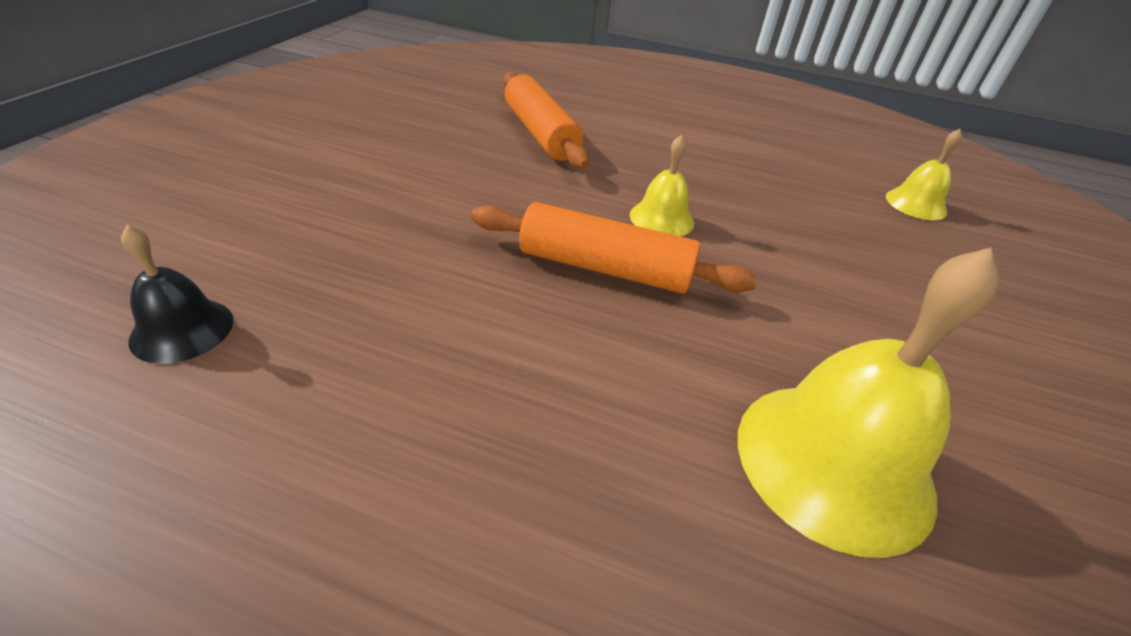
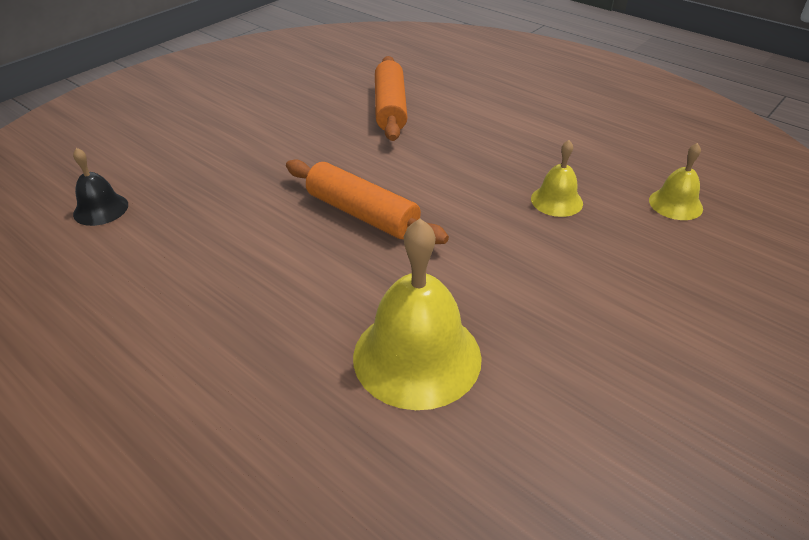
camera: 25 degrees right, 0 degrees up
(661, 219) = (432, 186): yellow bell -> yellow bell (556, 201)

